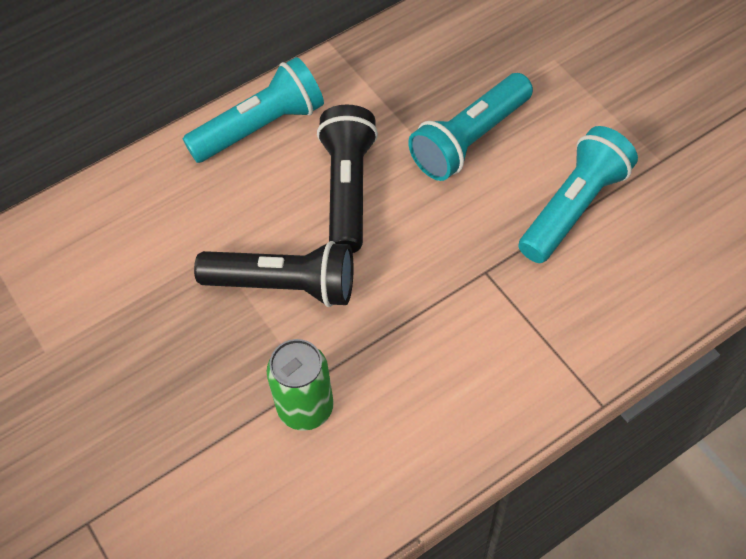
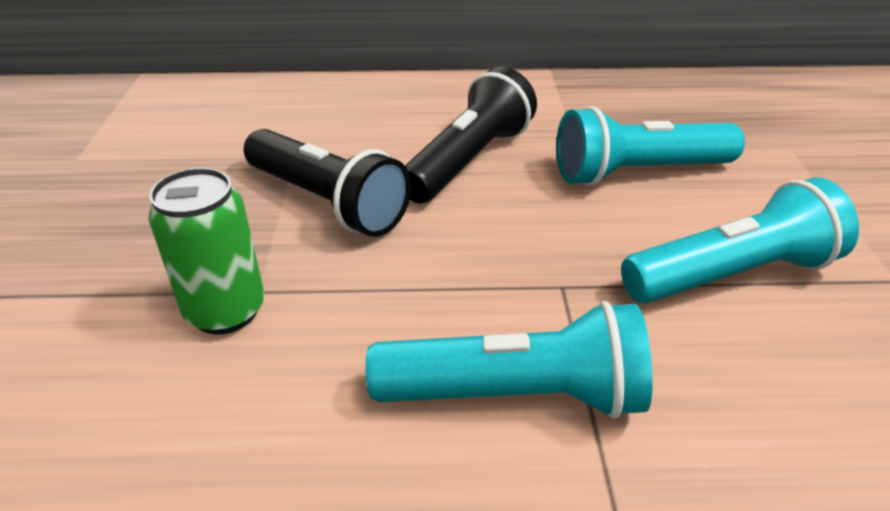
camera: 30 degrees right, 20 degrees down
(260, 127) = (431, 96): turquoise flashlight -> turquoise flashlight (516, 395)

